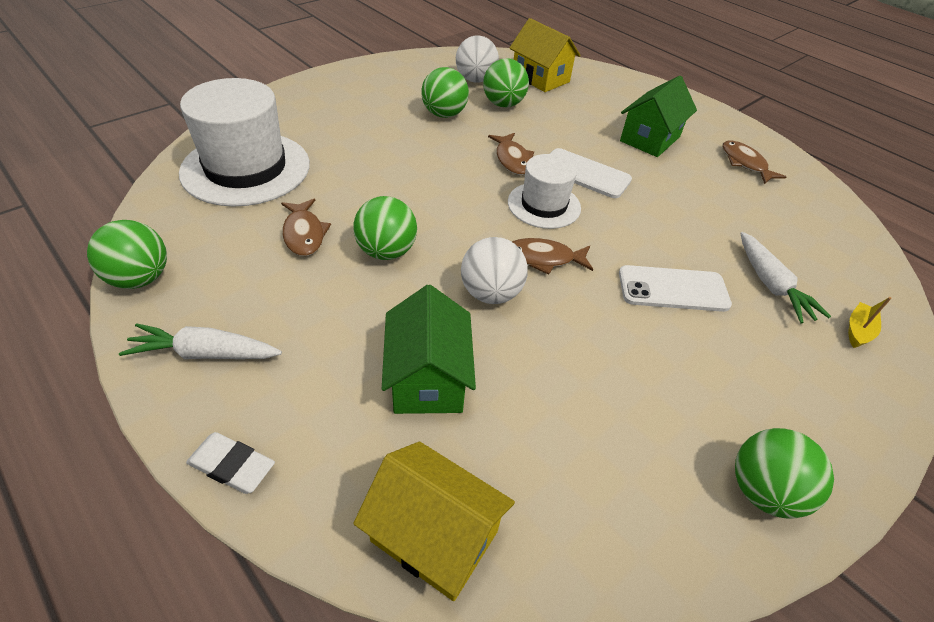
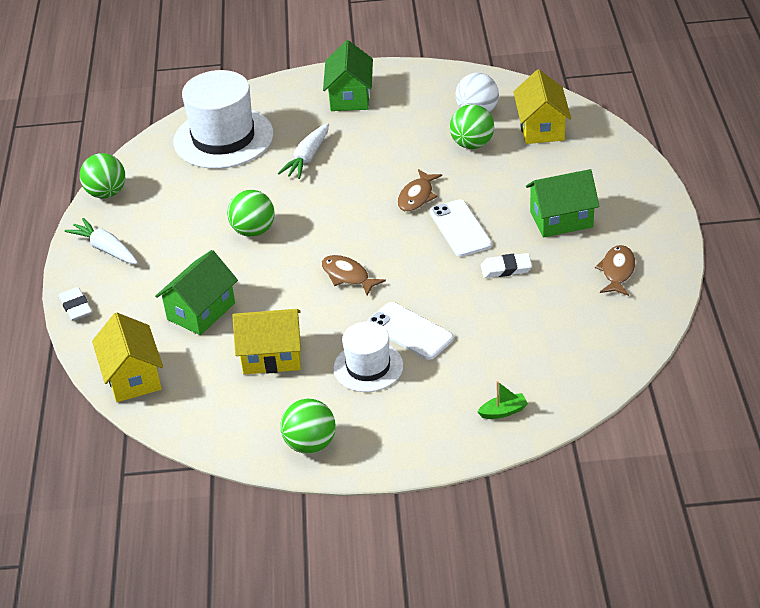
camera: 45 degrees right, 5 degrees down
(304, 234) = (216, 200): brown fish -> none
(346, 96) = (350, 97): none -> green house
(444, 114) = (410, 138): green ball -> none
(491, 293) = (287, 283): white ball -> none
(544, 205) = (396, 240): white hat -> white hat (368, 367)
(578, 393) = (272, 356): none -> yellow house
(667, 193) = (506, 268): none -> white eraser
(771, 285) = (486, 360): white carrot -> white carrot (307, 158)
(858, 331) = (503, 411): yellow boat -> green boat

